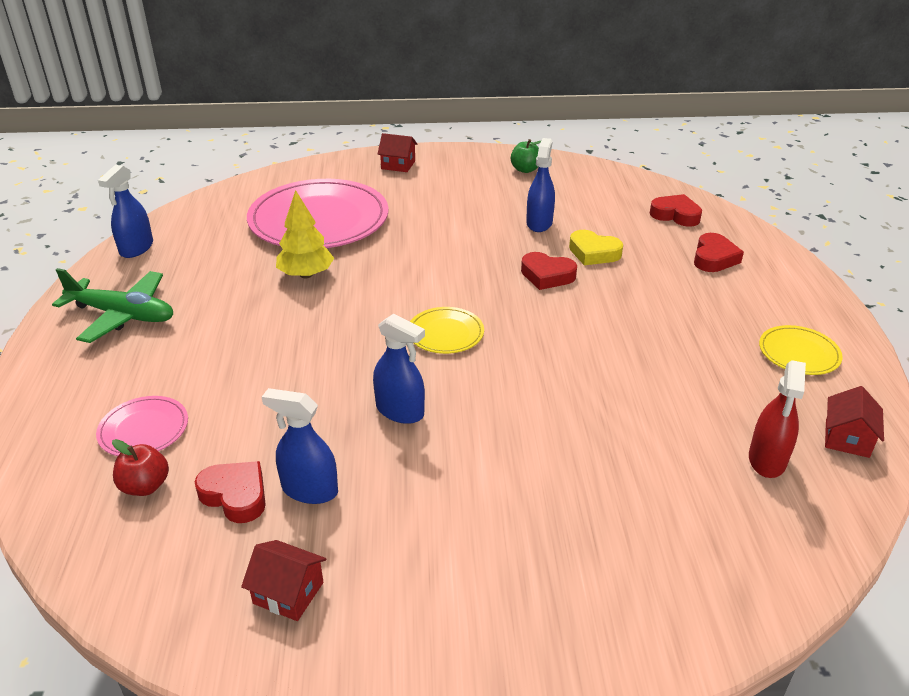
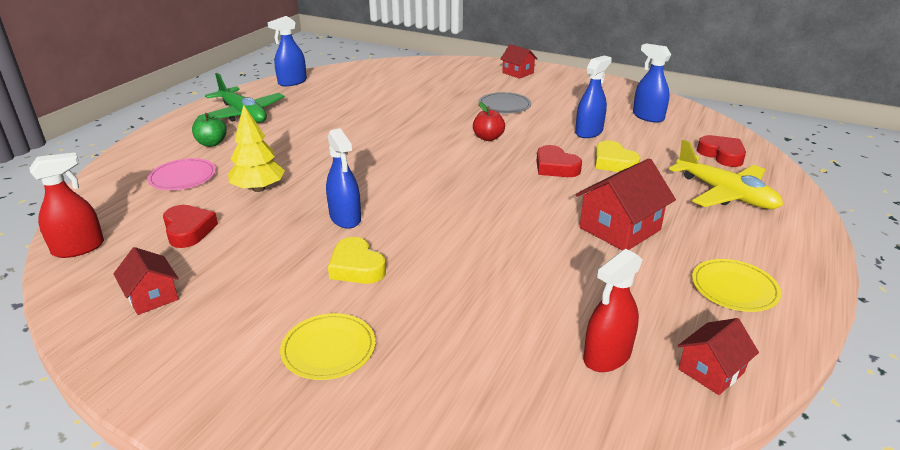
camera: 30 degrees right, 5 degrees down
(118, 575) = (78, 248): none -> red spray bottle
(145, 486) = (148, 207): red apple -> red apple (488, 138)
(306, 274) = (377, 121): yellow tree -> yellow tree (258, 189)
(309, 490) = (234, 243): blue spray bottle -> blue spray bottle (648, 117)
(319, 220) = (423, 92): pink plate -> none
(425, 213) = (504, 105): none -> grey plate
(445, 333) = (433, 181): yellow plate -> yellow plate (328, 349)
(471, 463) = (356, 267): none -> yellow heart
(525, 169) = (617, 96): green apple -> green apple (211, 143)
(664, 326) = (620, 229): none -> red house
(714, 258) = (725, 194): red heart -> yellow plane

